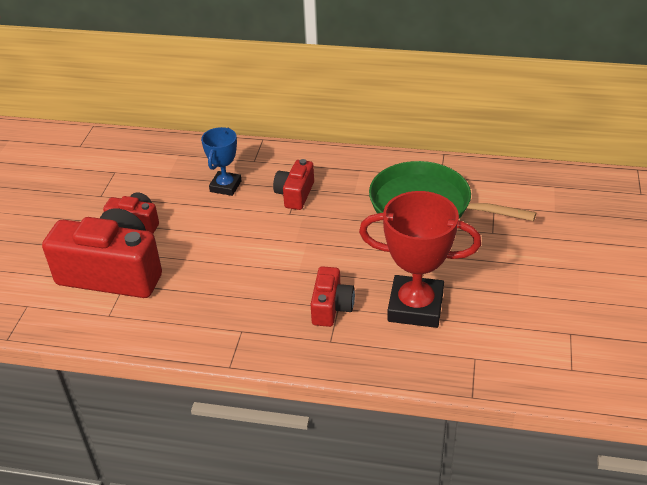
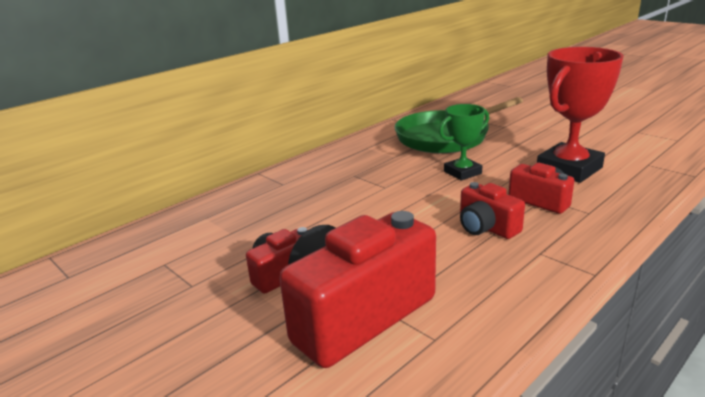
camera: 55 degrees left, 15 degrees down
(225, 186) = (299, 206): blue trophy -> none
(295, 194) = (361, 178): red camera -> red camera (486, 227)
(352, 244) = (462, 172): none -> green trophy

